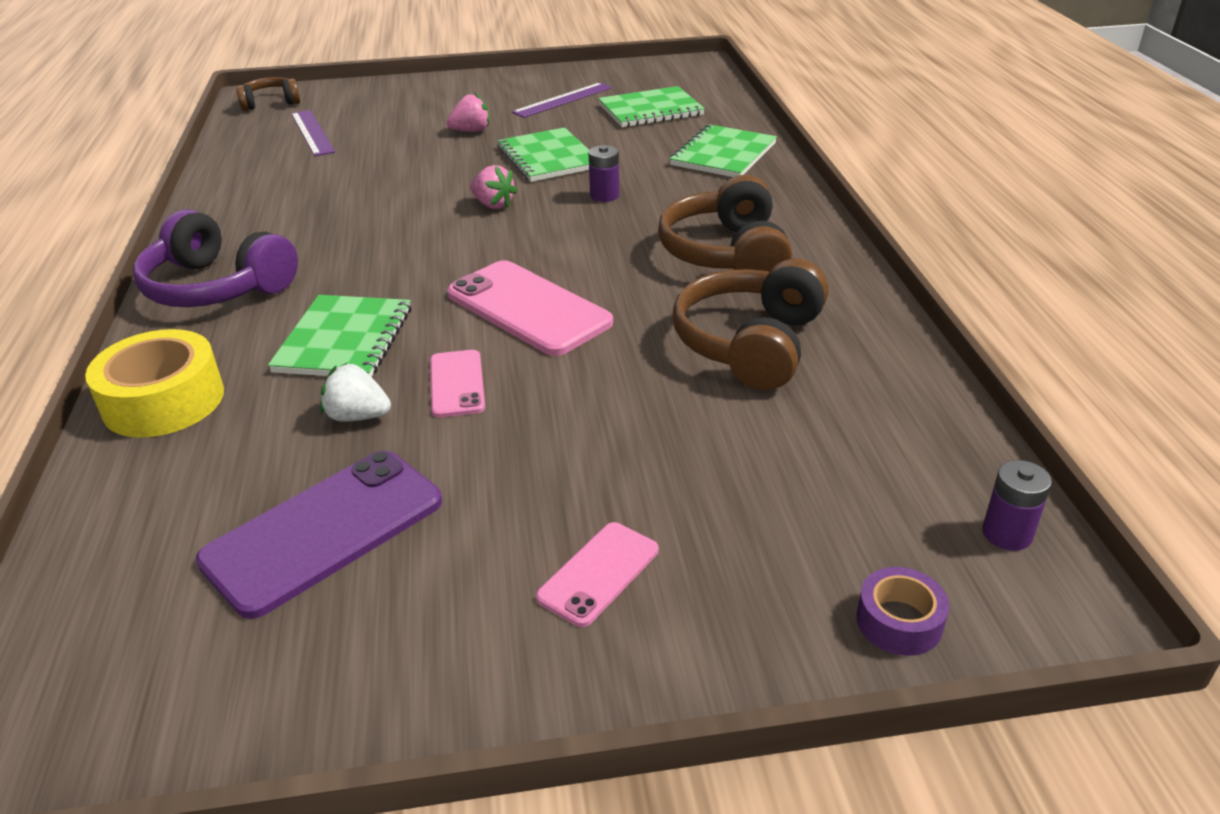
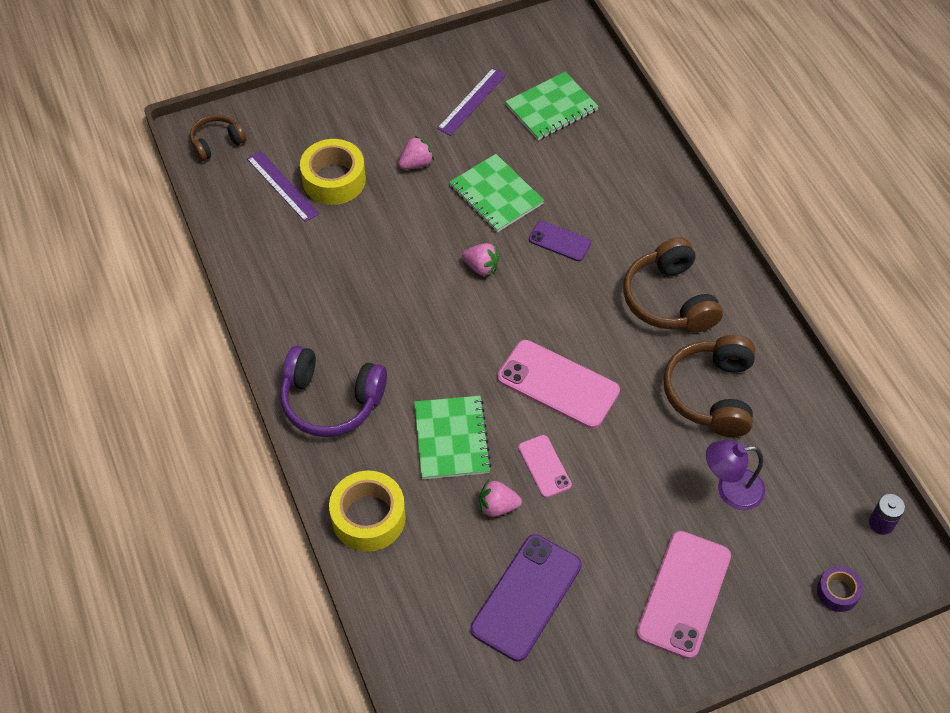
camera: 15 degrees left, 20 degrees up
(357, 416) = (498, 506): white strawberry -> pink strawberry
(371, 133) = (334, 180): none -> yellow tape
(598, 573) = (684, 594): pink phone -> pink phone, size x1.83
(604, 195) = (559, 241): purple battery -> purple phone
(723, 154) = (630, 169): green notebook -> none
(739, 451) = (730, 490): none -> purple lamp

